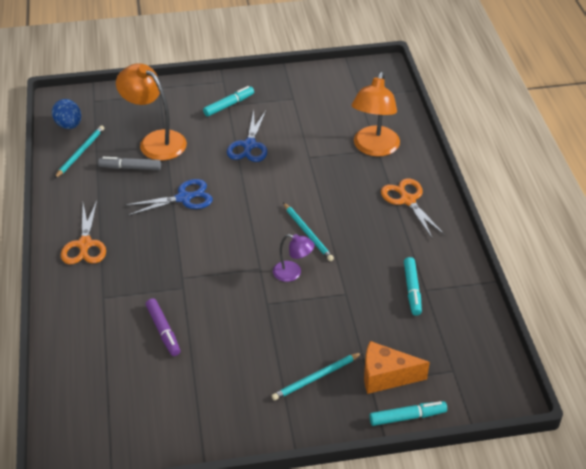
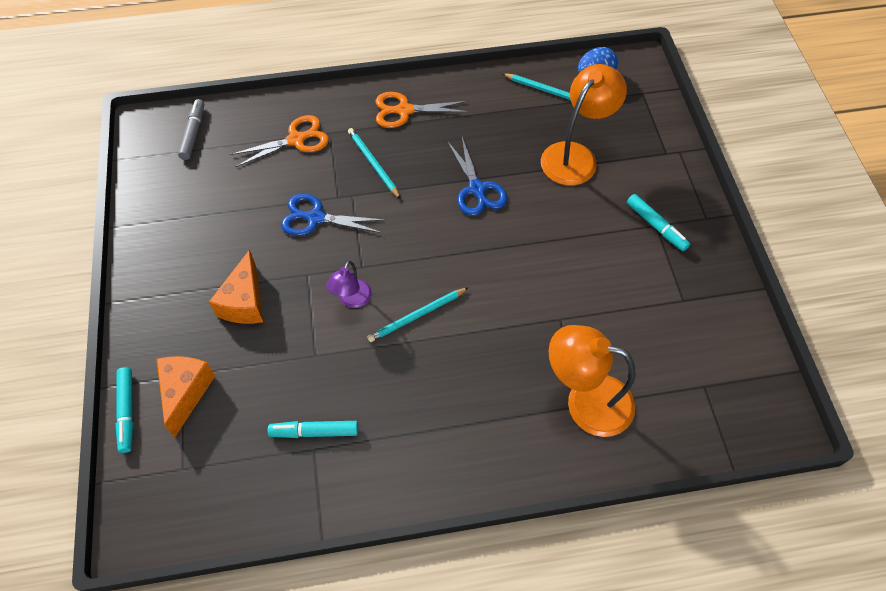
camera: 90 degrees right, 15 degrees up
(130, 168) = (526, 136): grey marker -> grey marker (193, 133)
(163, 331) = (280, 184): purple marker -> none
(249, 145) = (577, 251): blue scissors -> blue scissors (315, 218)
(295, 345) = (244, 302): none -> orange cheese
(316, 378) = (196, 322): turquoise pencil -> turquoise pencil (373, 164)
(407, 200) = (479, 439): orange scissors -> orange scissors (296, 139)

